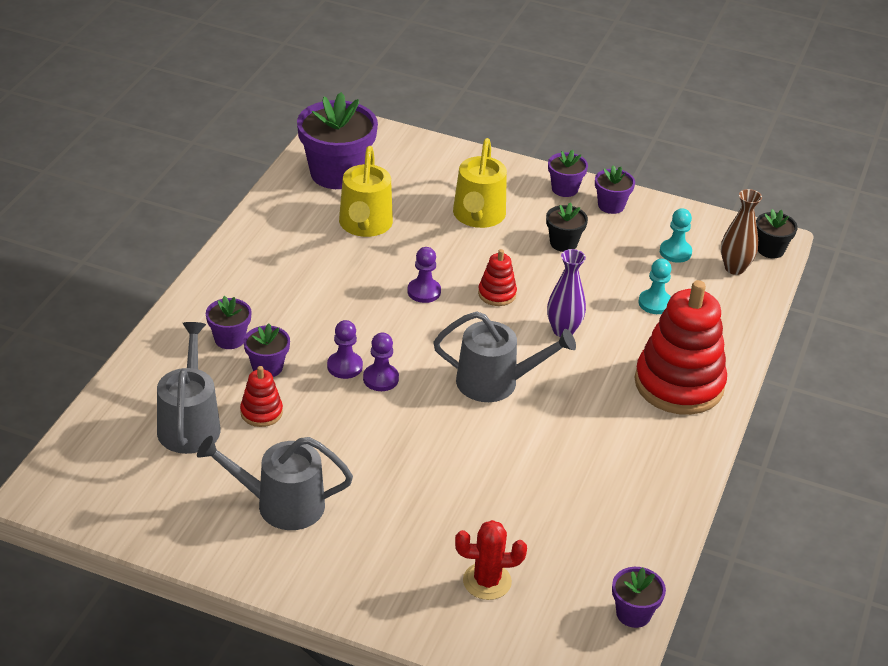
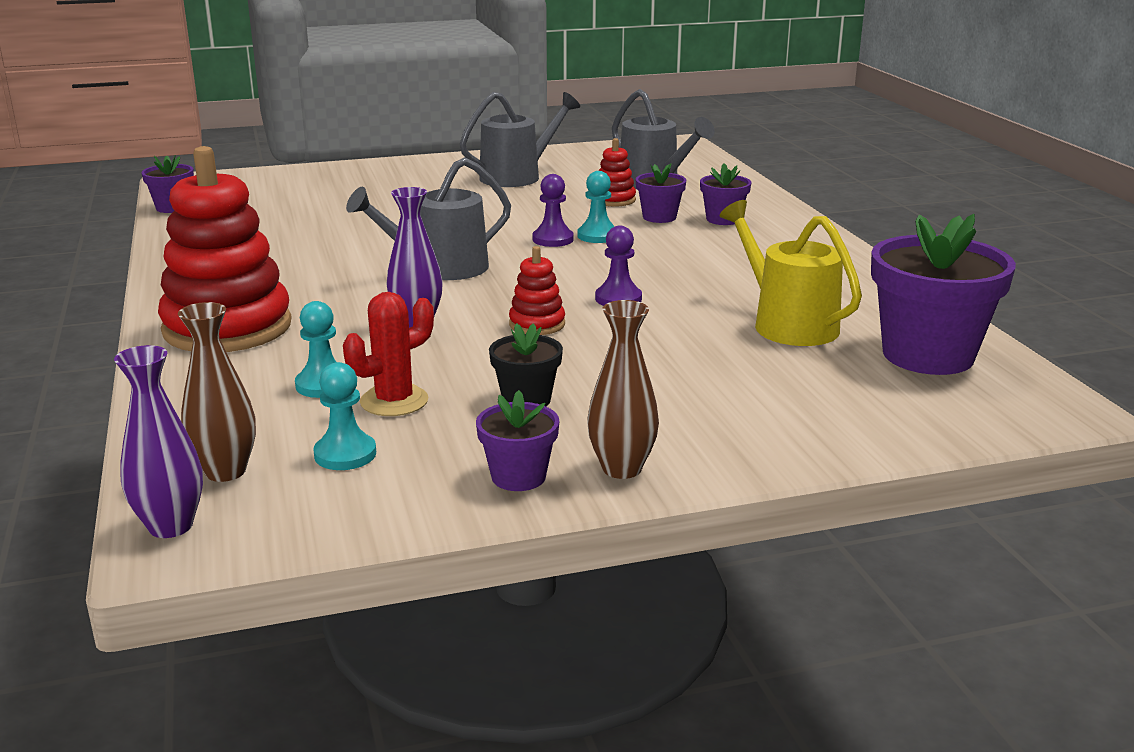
camera: 145 degrees right, 15 degrees down
(344, 366) = (597, 236): purple pawn -> turquoise pawn
(478, 216) = (682, 384): yellow watering can -> none
(487, 581) = (311, 191): red cactus -> red cactus (394, 401)
(564, 189) = (621, 468): purple flower pot -> brown vase
(770, 250) = (170, 526): black flower pot -> purple vase

